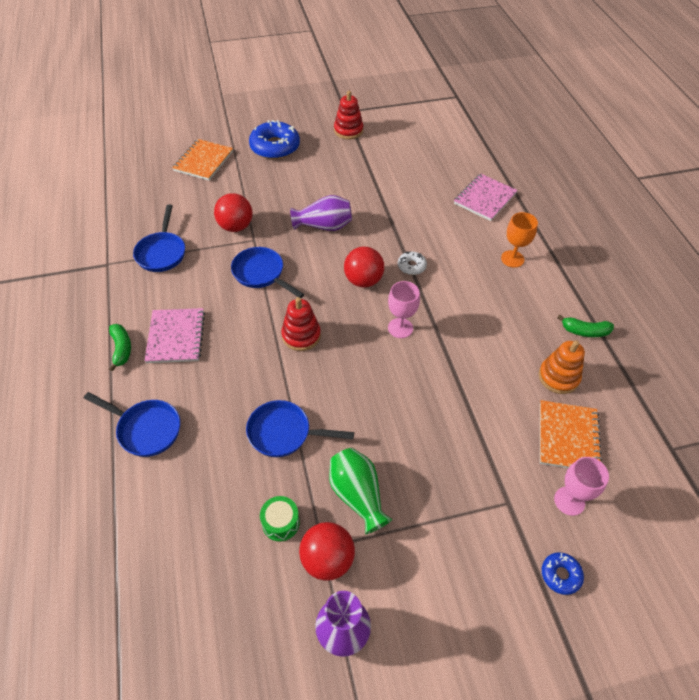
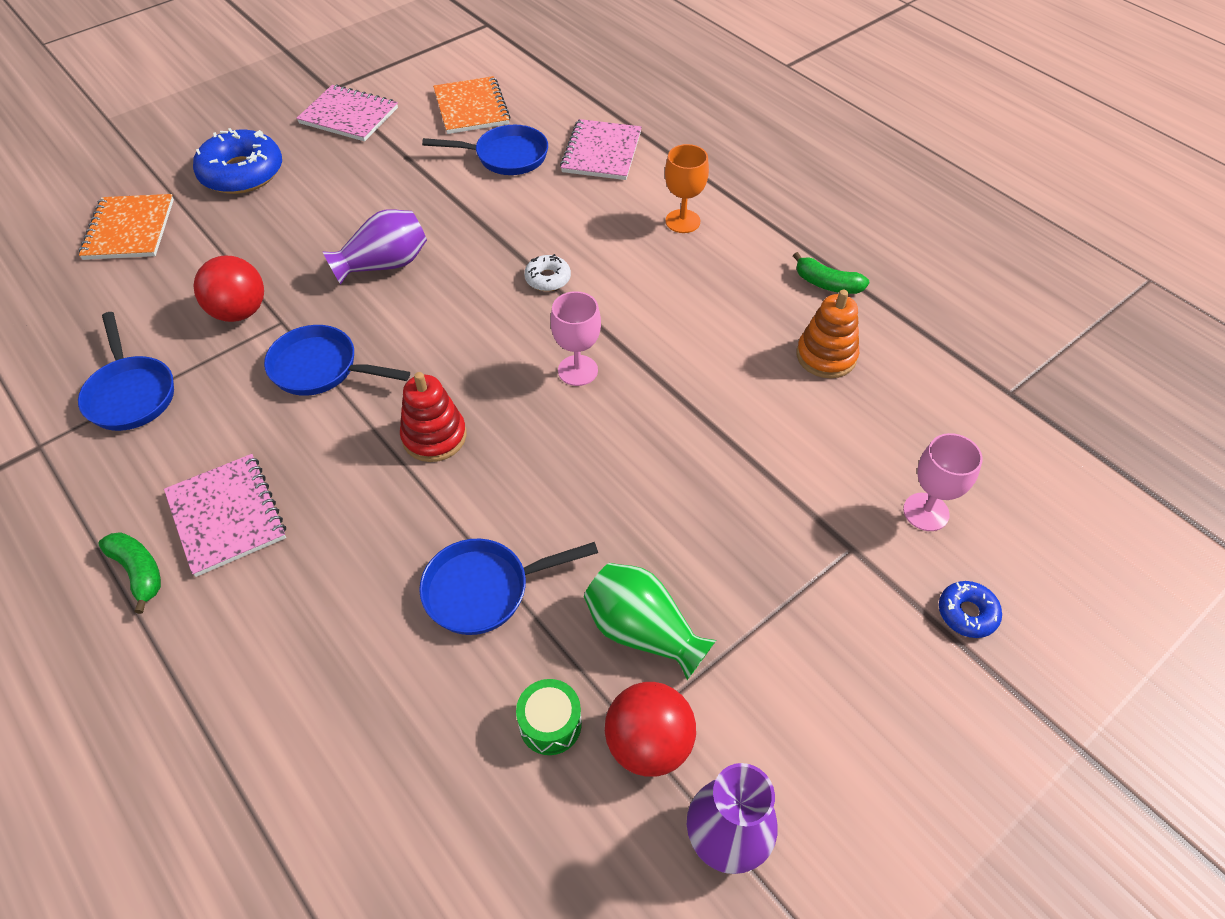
camera: 25 degrees left, 0 degrees up
(145, 429) = (251, 681): blue pan -> blue pan (506, 156)
(348, 130) = (349, 116): red stacking toy -> pink notebook
(363, 280) = (487, 323): red ball -> none
(568, 437) = (879, 430): orange notebook -> orange notebook (471, 108)
(585, 331) = (827, 284): green banana -> green banana turned 45 degrees clockwise

